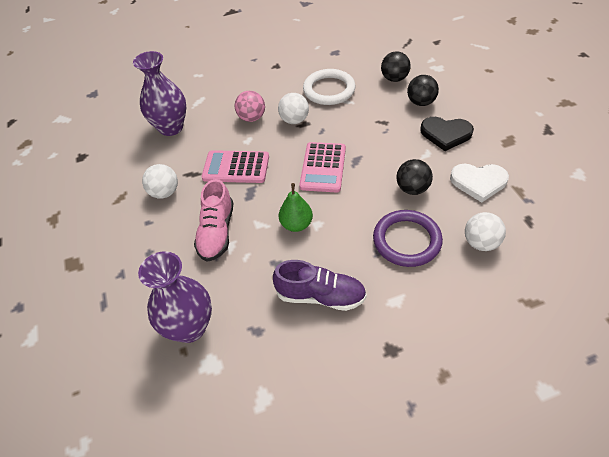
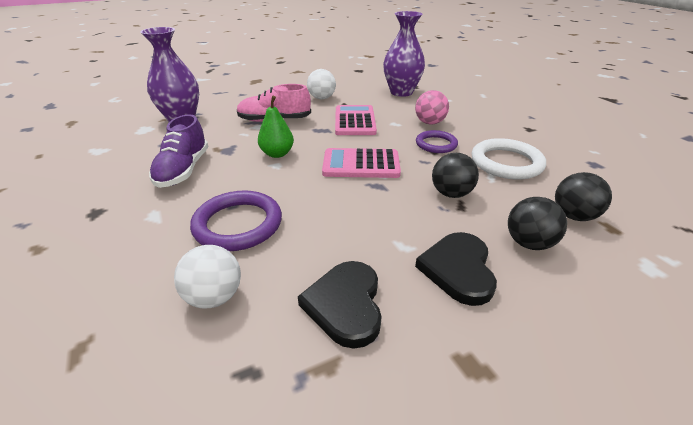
camera: 80 degrees right, 15 degrees down
(294, 120) = (436, 144): white ball -> purple ring
(412, 189) = (328, 230): black ball -> black ball (451, 193)
(478, 182) = (345, 305): white heart -> black heart

